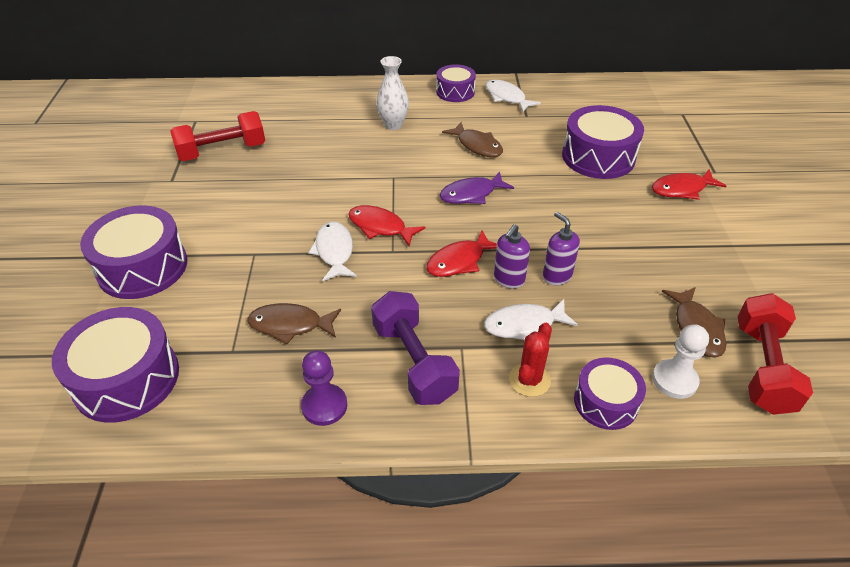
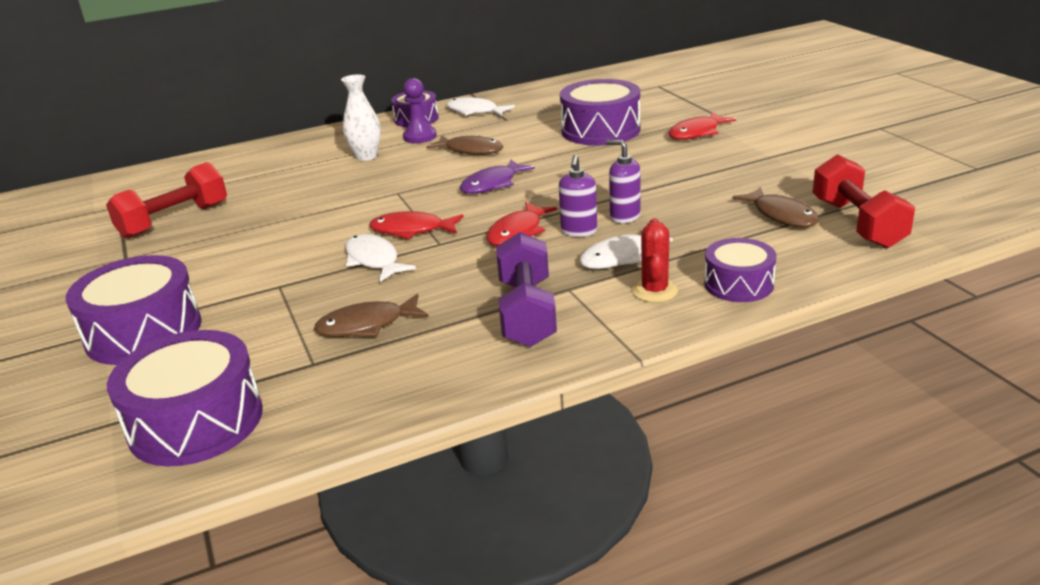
camera: 20 degrees left, 15 degrees down
(324, 406) = (455, 371): purple pawn -> purple pawn (420, 137)
(414, 361) = (527, 312): purple dumbbell -> purple dumbbell turned 45 degrees clockwise
(674, 380) = (789, 252): white pawn -> none

